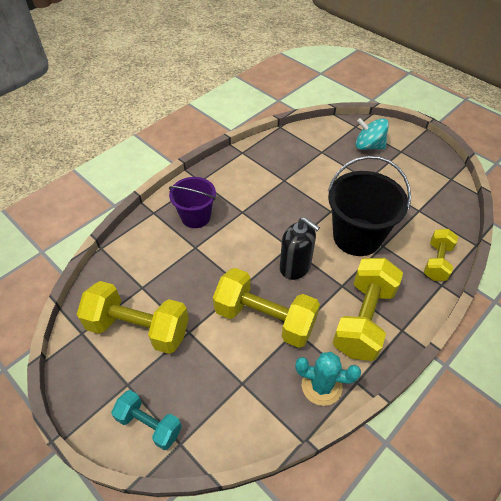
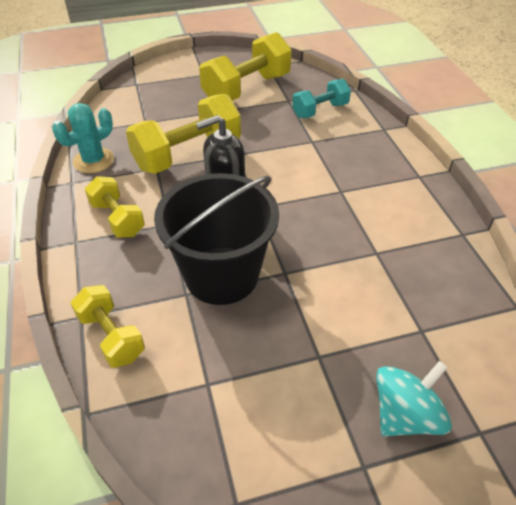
camera: 120 degrees right, 5 degrees down
(149, 424) = (164, 76): turquoise dumbbell -> turquoise dumbbell (320, 110)
(195, 217) = (357, 154): purple bucket -> none
(363, 319) = (117, 219): yellow dumbbell -> yellow dumbbell, size x0.58

